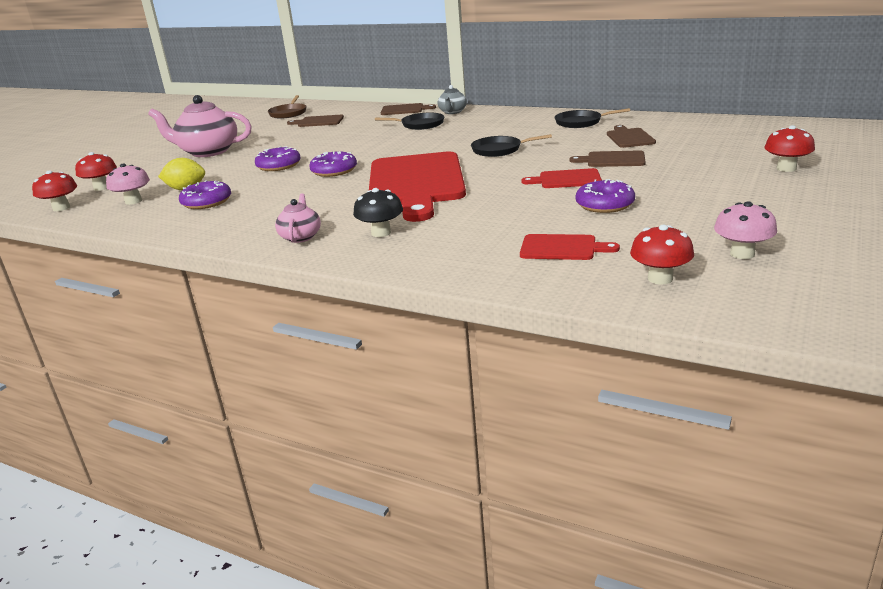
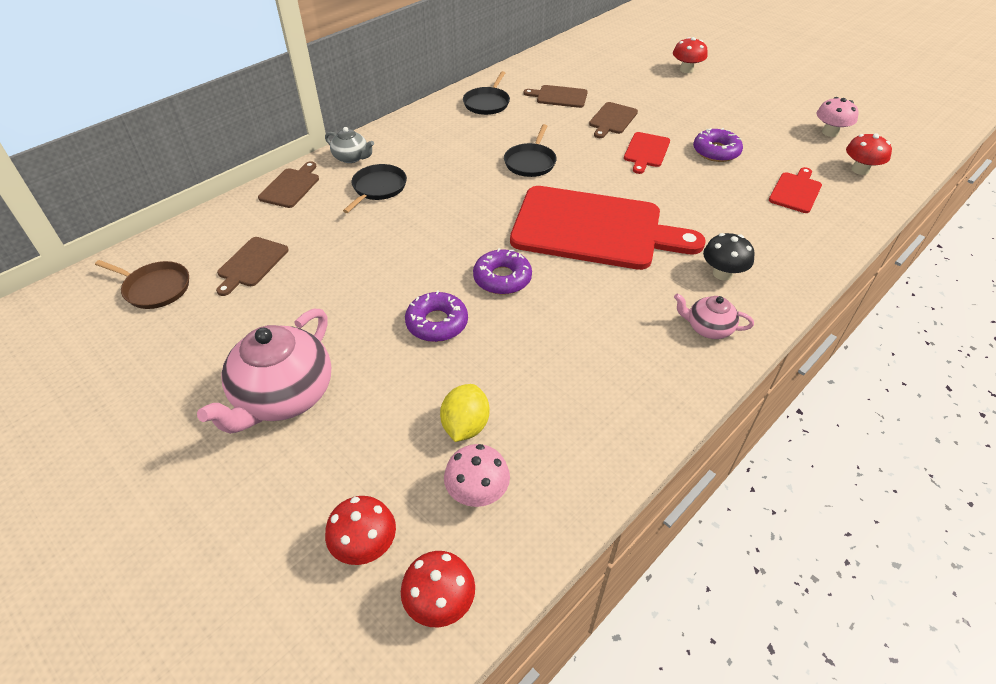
camera: 75 degrees left, 20 degrees up
(207, 202) = (541, 403): purple donut -> none

